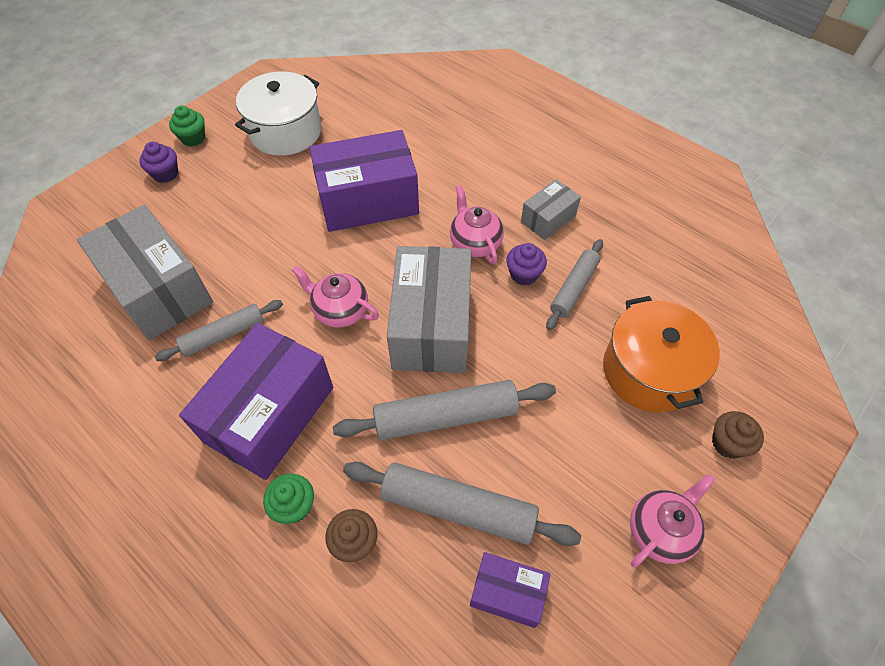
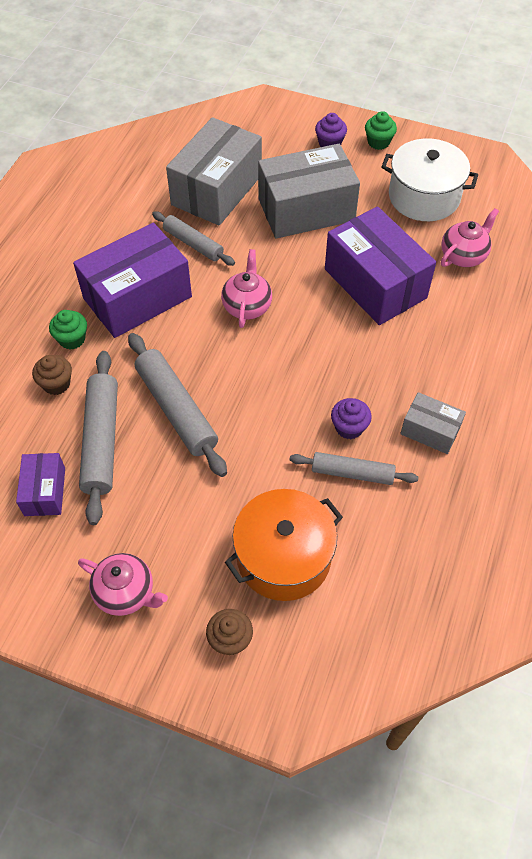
camera: 70 degrees right, 0 degrees up
(269, 414) = (137, 297): purple box -> purple box turned 45 degrees counterclockwise
(432, 326) = (259, 373): grey box -> grey box (306, 210)
(475, 243) = (367, 378): pink teapot -> pink teapot (463, 256)

